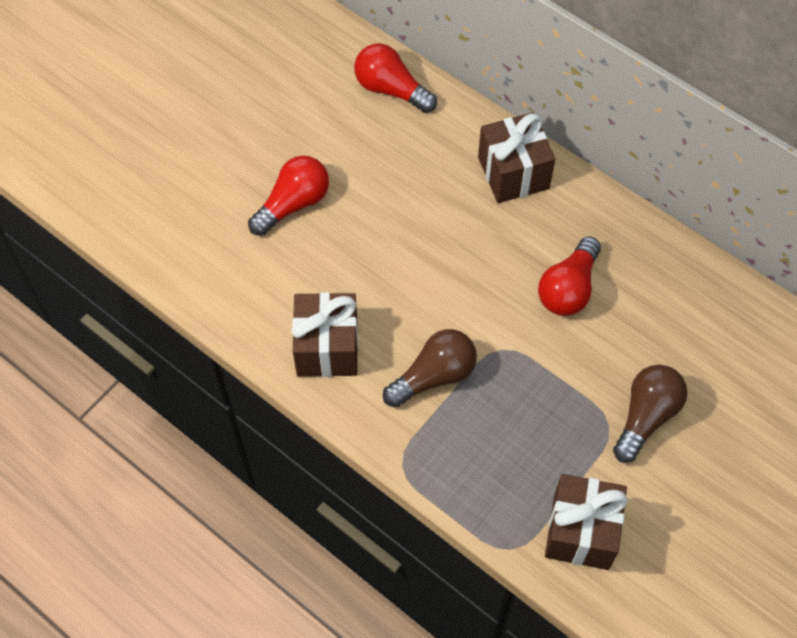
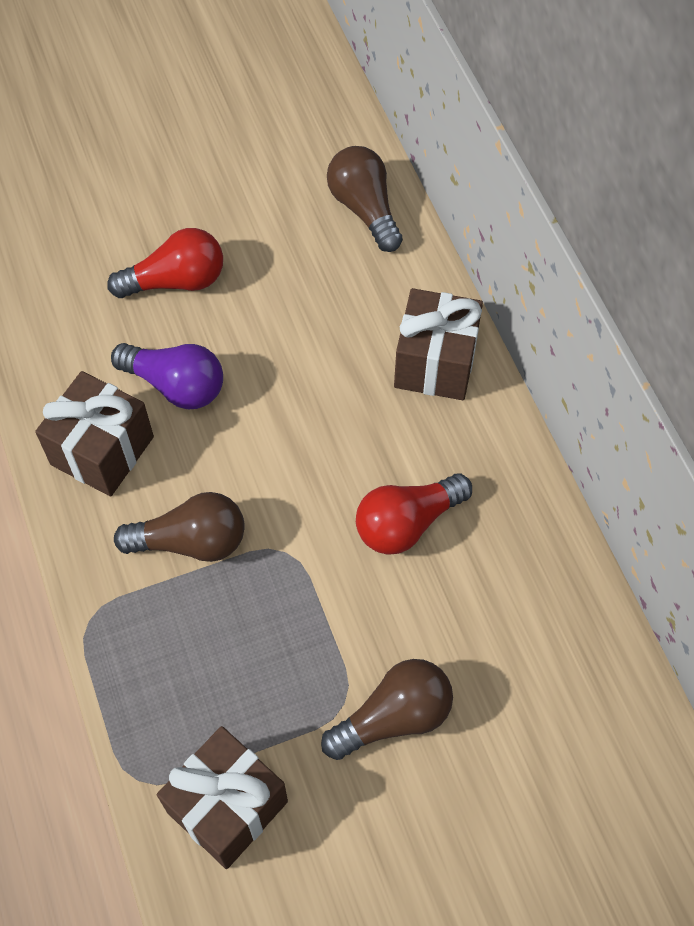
camera: 30 degrees right, 0 degrees up
(346, 276) = (176, 385): none -> purple light bulb
(391, 89) = (364, 209): red light bulb -> brown light bulb

